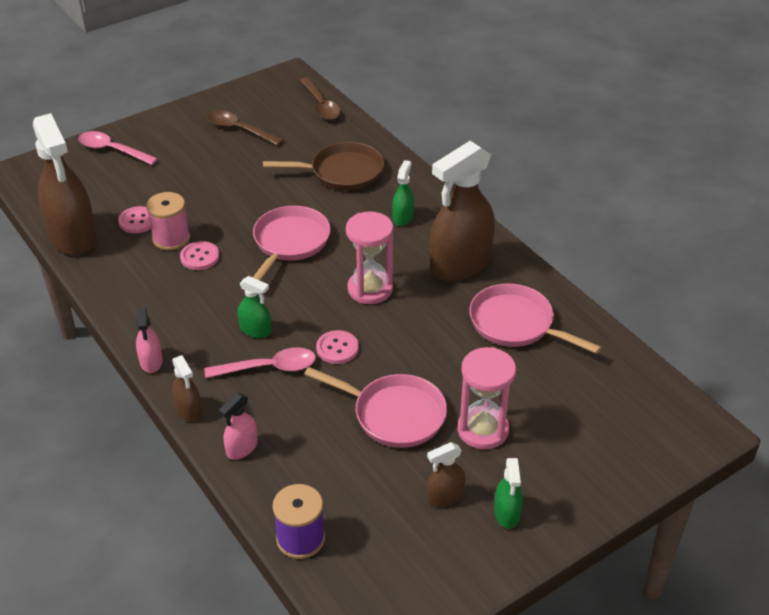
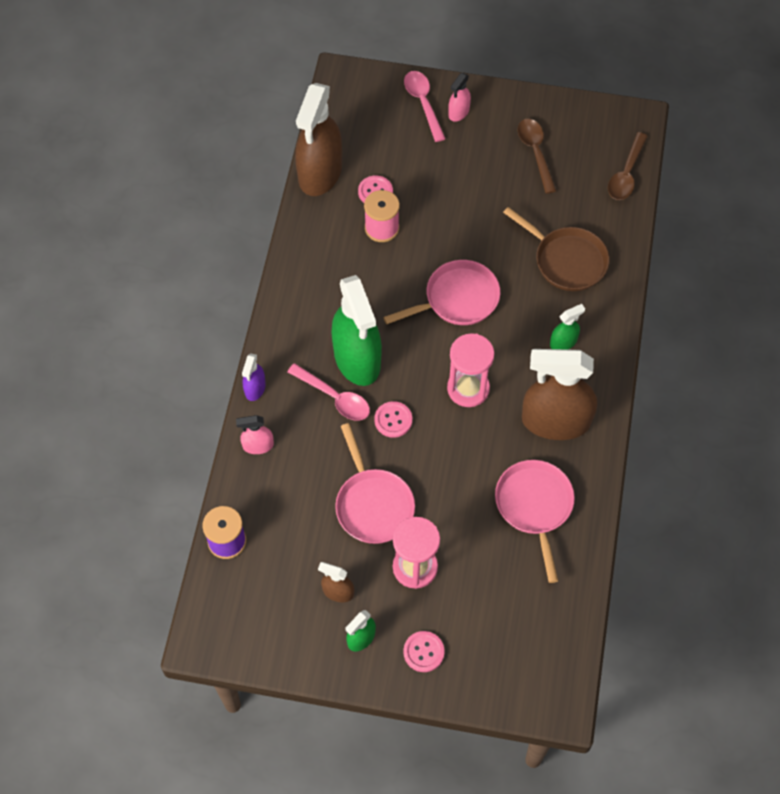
camera: 45 degrees right, 20 degrees up
(151, 361) = (269, 328): pink spray bottle -> pink spray bottle (458, 112)
(188, 410) = (255, 388): brown spray bottle -> purple spray bottle
(200, 257) = (384, 261): pink button -> pink button (423, 652)
(255, 330) = (357, 358): green spray bottle -> green spray bottle, size x2.23

